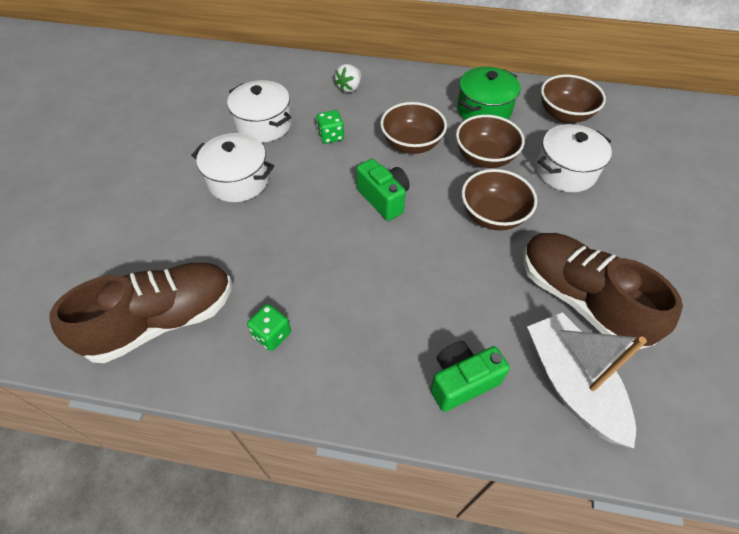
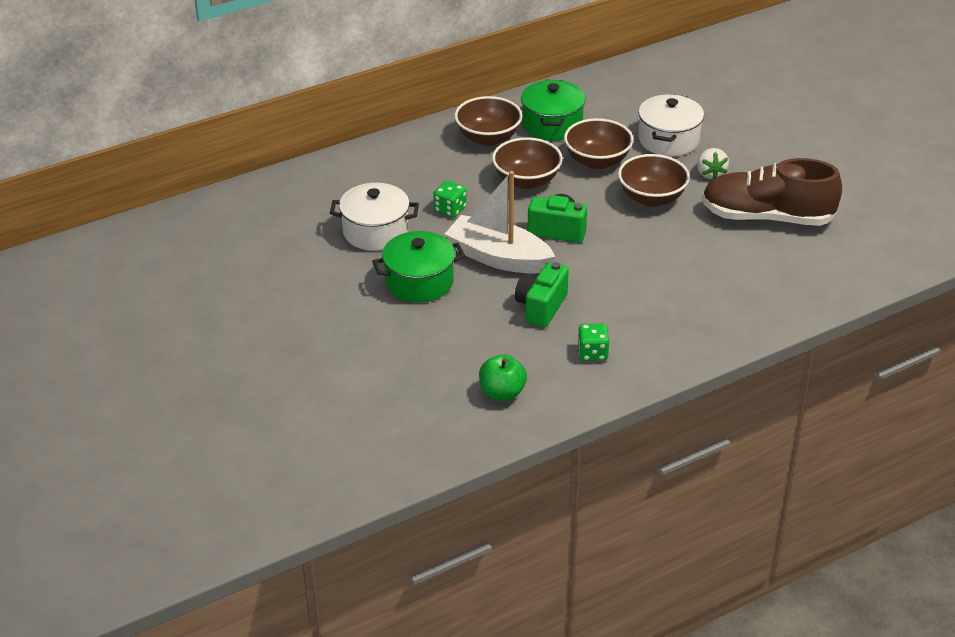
camera: 40 degrees left, 15 degrees down
(163, 320) = (502, 393): brown shoe -> green apple
(238, 180) = (419, 282): white pot -> green pot
(349, 88) = (410, 163): white strawberry -> white strawberry (710, 174)
(461, 381) = (746, 303): green camera -> green camera (541, 307)
(564, 115) = (621, 97): brown bowl -> brown bowl (488, 138)
(571, 384) = (810, 265): white boat -> white boat (498, 257)

